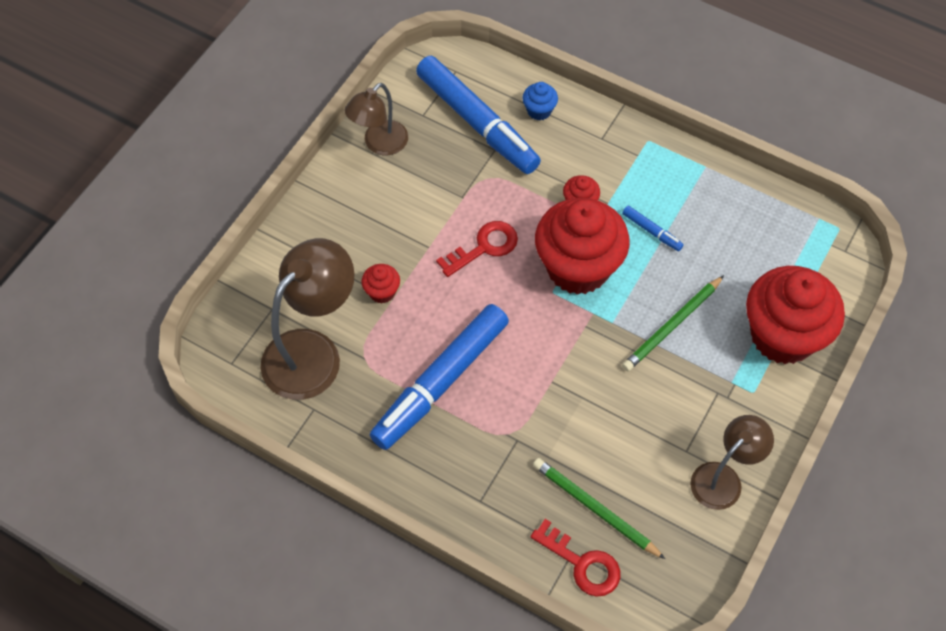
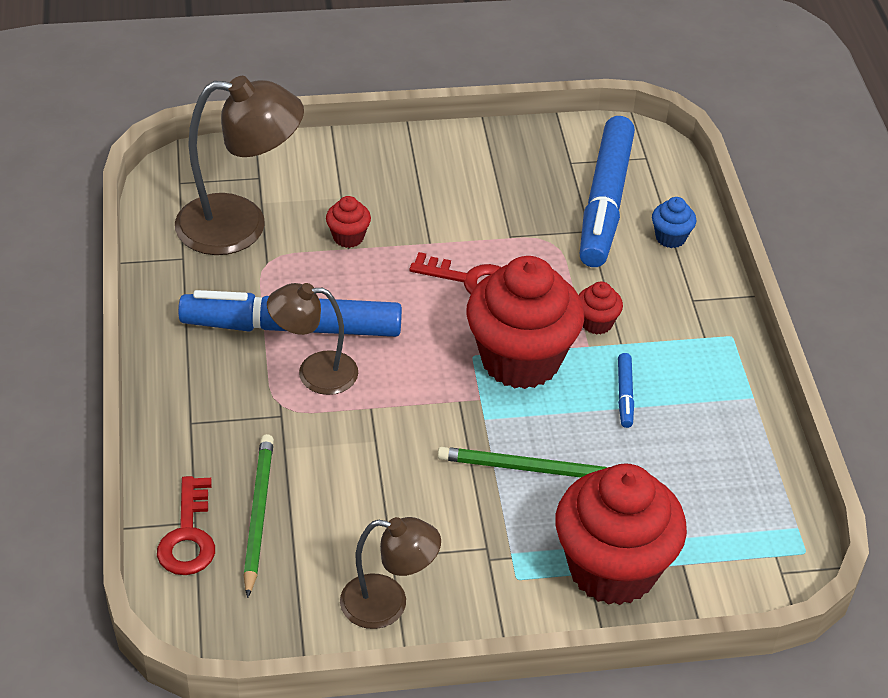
camera: 50 degrees right, 15 degrees down
(379, 144) = (505, 152): brown lamp -> brown lamp (315, 372)

